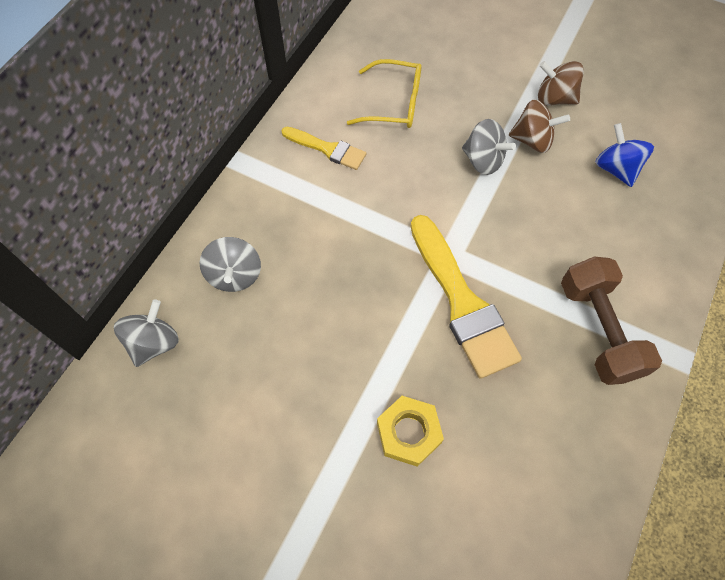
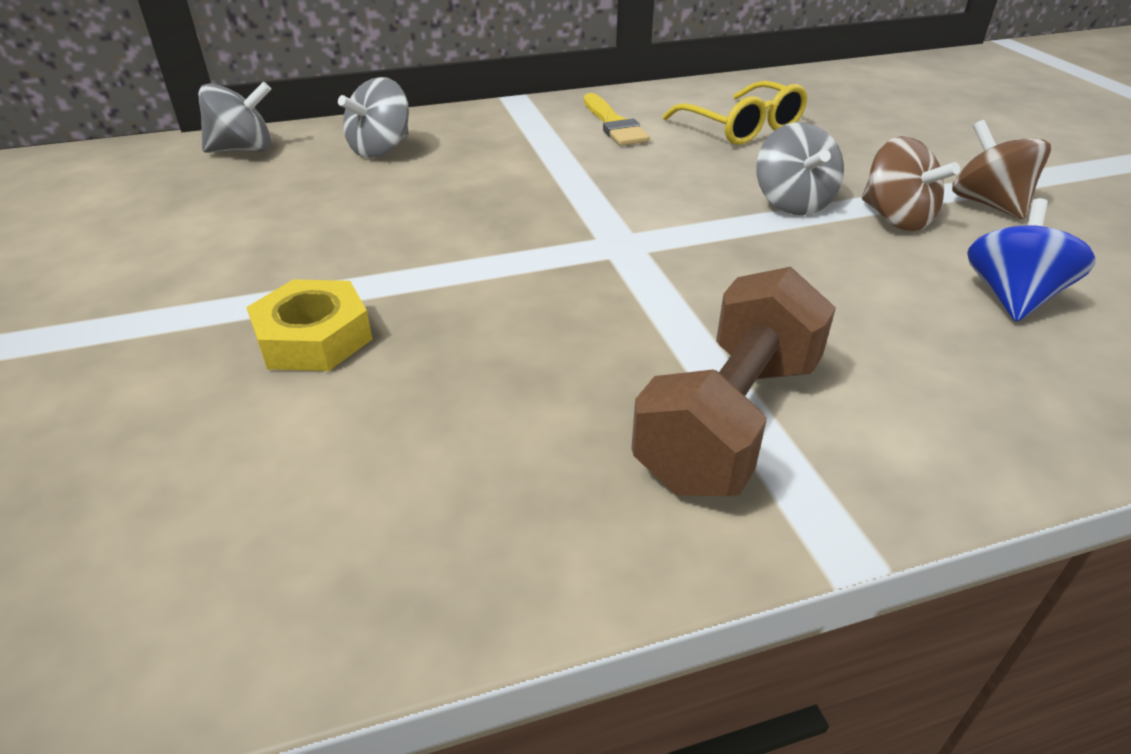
camera: 45 degrees right, 25 degrees down
(462, 302) = (570, 283): yellow brush -> none

